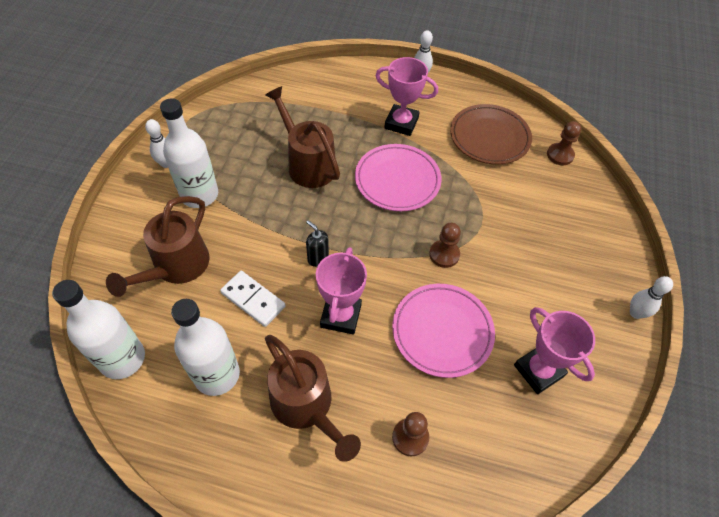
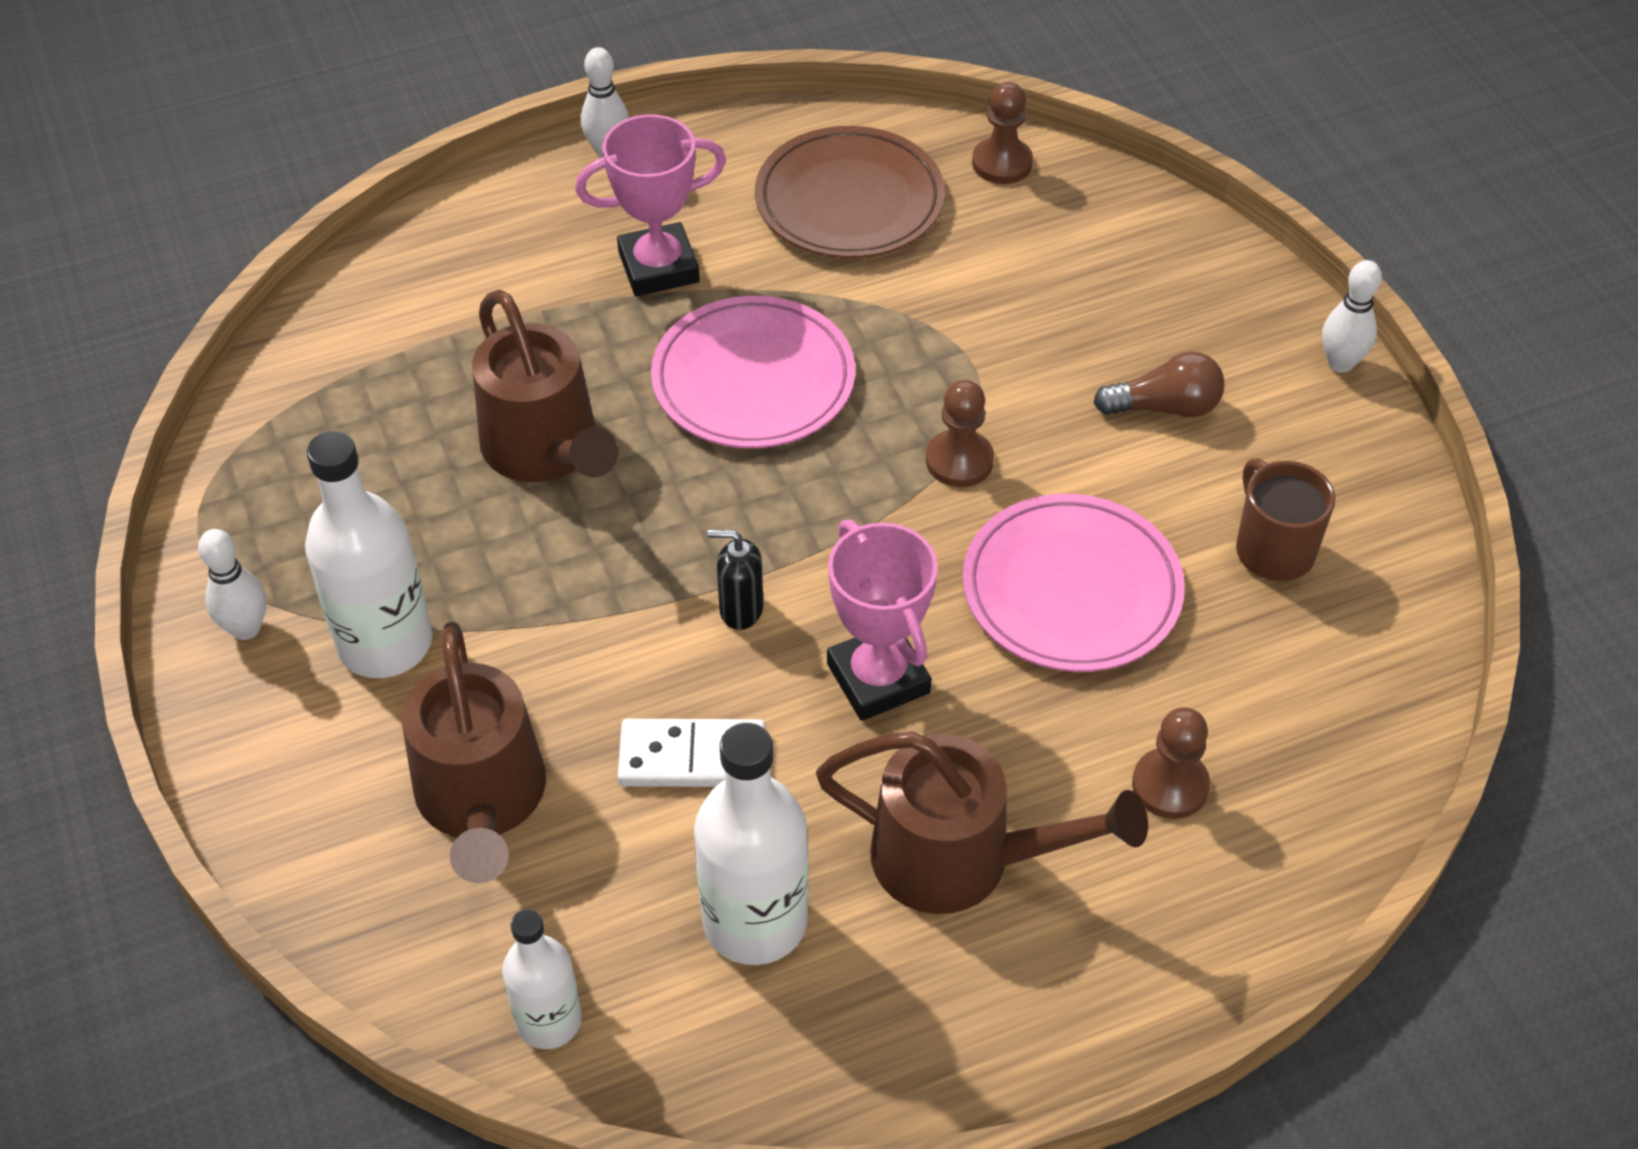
camera: 35 degrees left, 5 degrees down
(122, 359) = (549, 1020): white bottle -> white bottle, size x0.61
(307, 163) = (547, 452): brown watering can -> brown watering can turned 135 degrees counterclockwise
(538, 370) = (1273, 549): pink trophy -> brown mug
(543, 284) = (1164, 407): none -> brown light bulb

